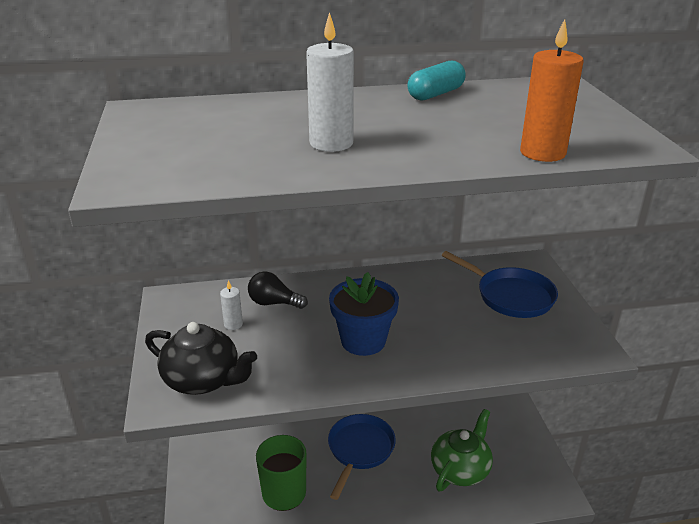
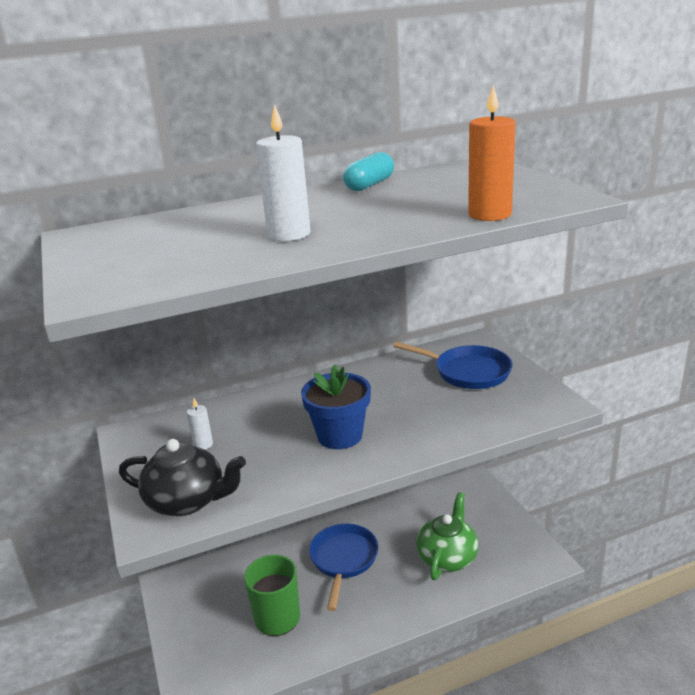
camera: 10 degrees left, 5 degrees down
(274, 303) = (239, 418): black light bulb -> none

